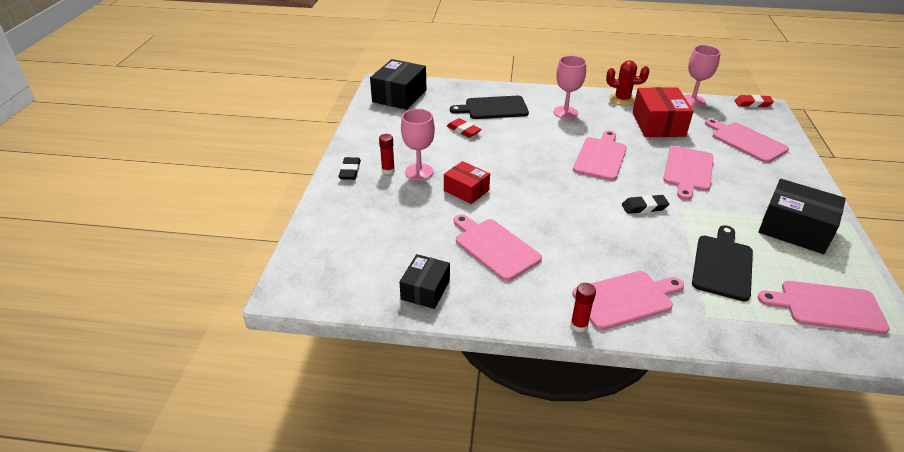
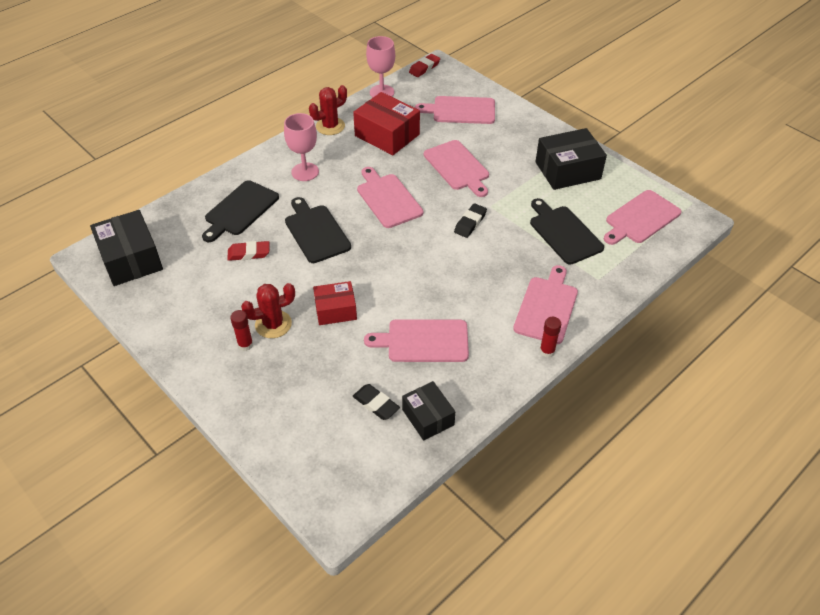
camera: 50 degrees left, 10 degrees up
(350, 171) = (213, 373): black eraser -> black eraser (376, 404)
(419, 172) = (273, 324): pink goblet -> red cactus
(521, 145) = (316, 232): none -> black cutting board

